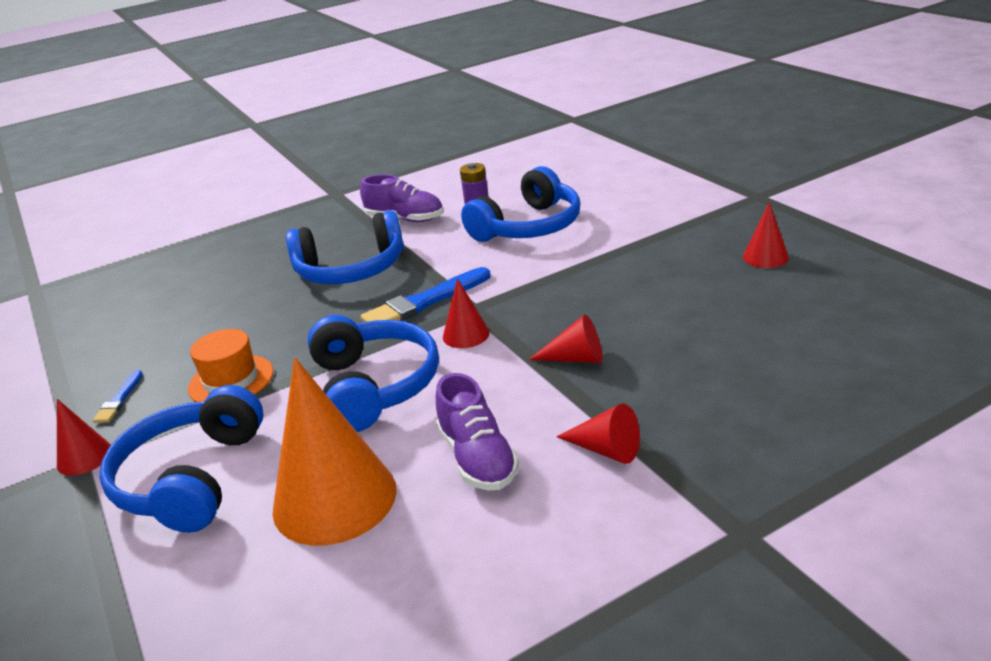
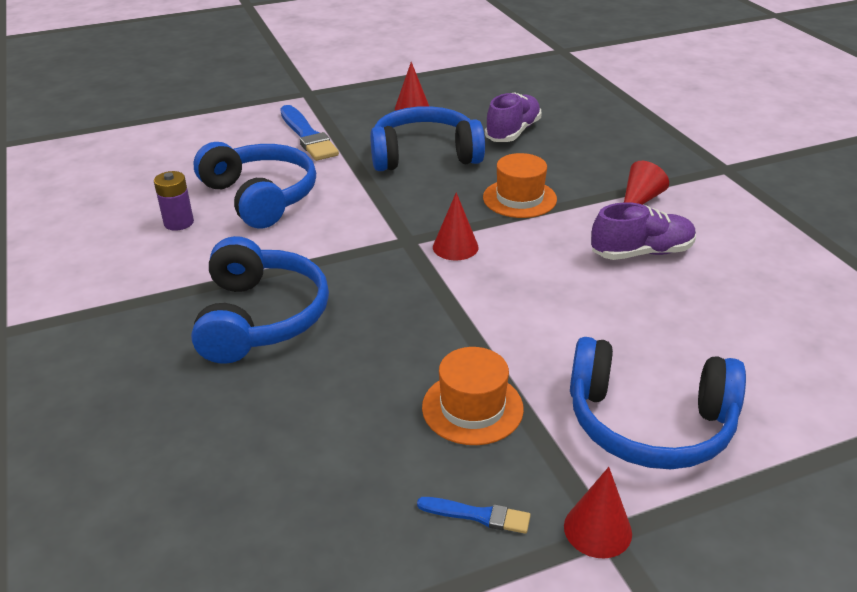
camera: 85 degrees left, 5 degrees up
(334, 499) = (685, 326): orange cone -> none
(374, 386) = (523, 302): blue headphones -> blue headphones (424, 155)
(405, 219) = (156, 274): purple shoe -> purple shoe (513, 132)
(424, 302) = (377, 267): blue brush -> blue brush (307, 136)
(576, 358) = (519, 198): red cone -> orange hat

